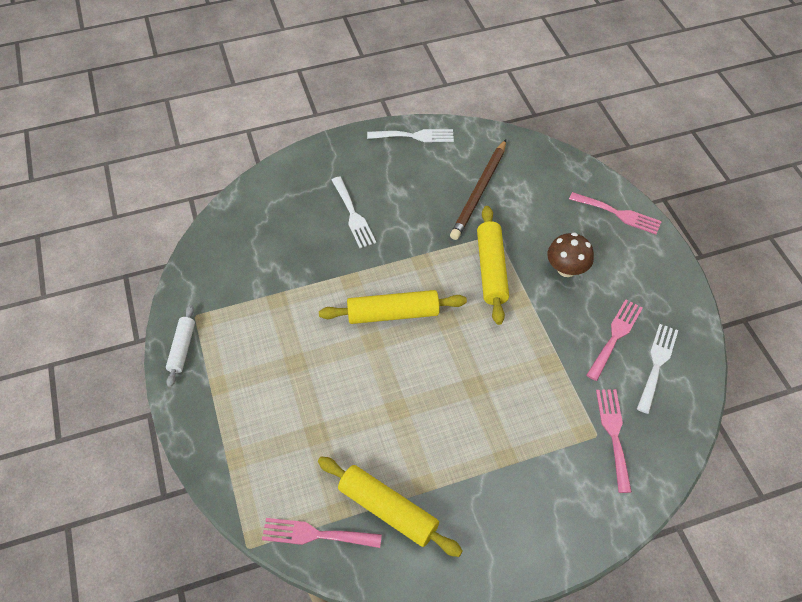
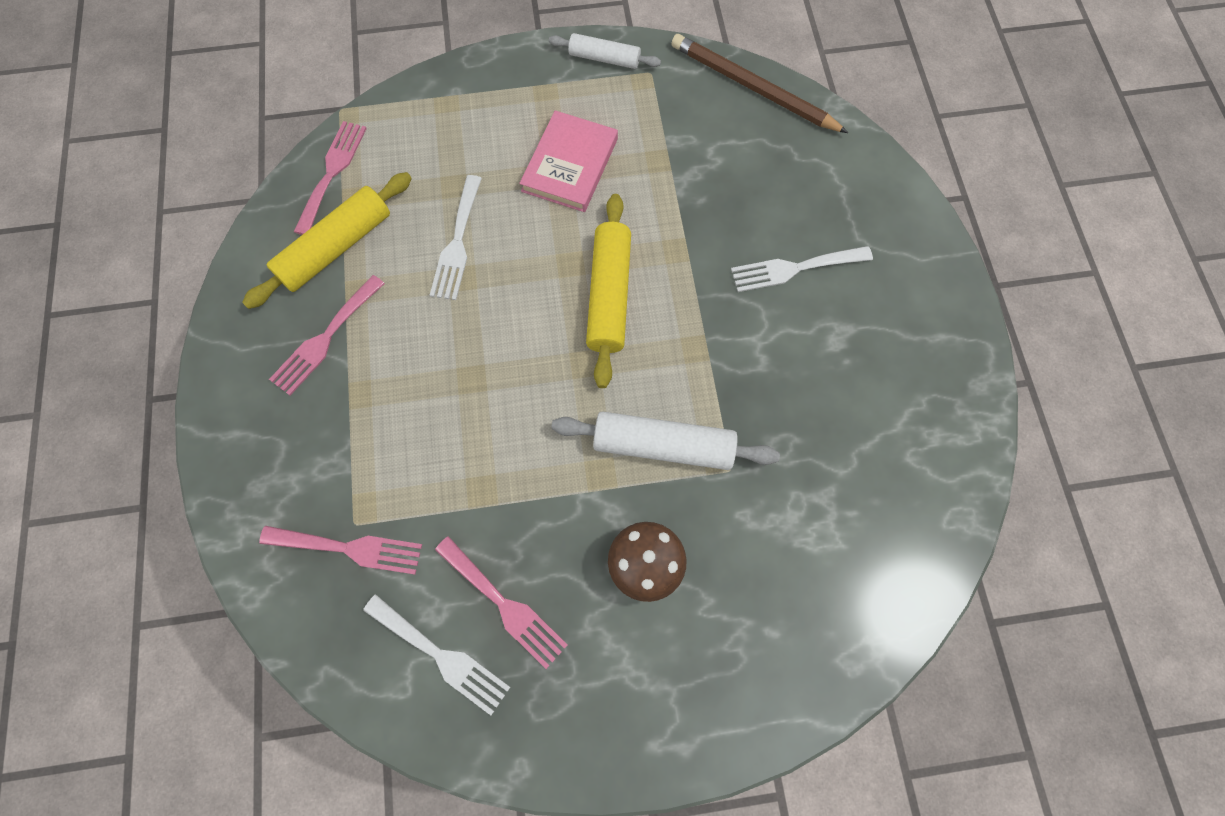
camera: 100 degrees right, 15 degrees up
(287, 355) = (570, 165): none -> pink book
(415, 136) = (960, 384): white fork -> white fork (457, 243)
(479, 191) = (825, 463): brown pencil -> brown pencil (753, 88)
(491, 269) = (663, 445): yellow rolling pin -> white rolling pin
(618, 214) = (750, 697): pink fork -> pink fork (325, 339)

